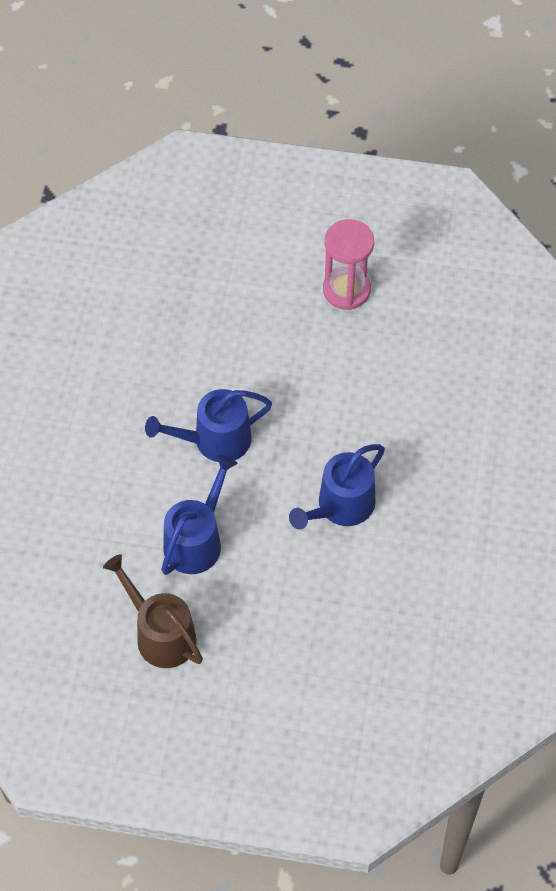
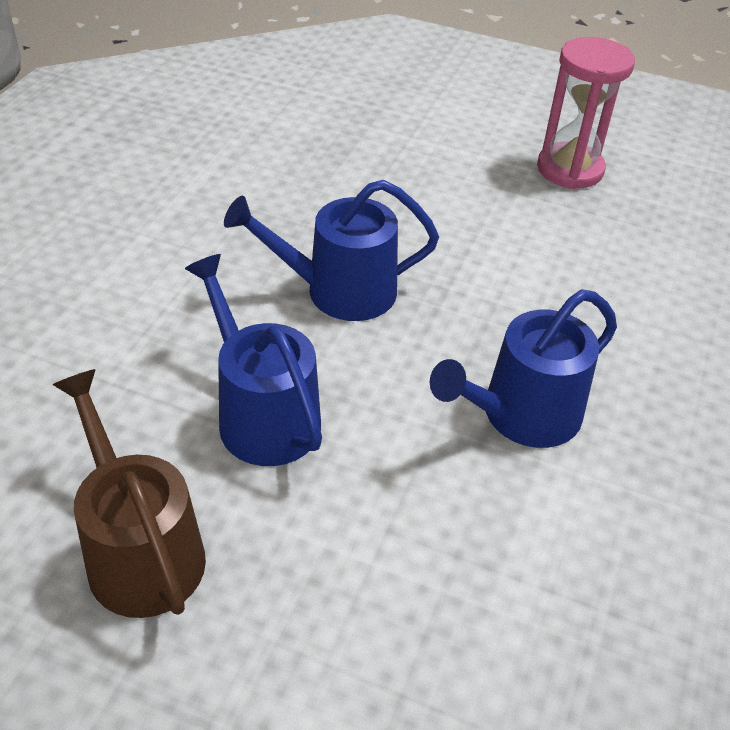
camera: 10 degrees right, 15 degrees down
(196, 541) = (262, 415): blue watering can -> blue watering can turned 75 degrees counterclockwise

